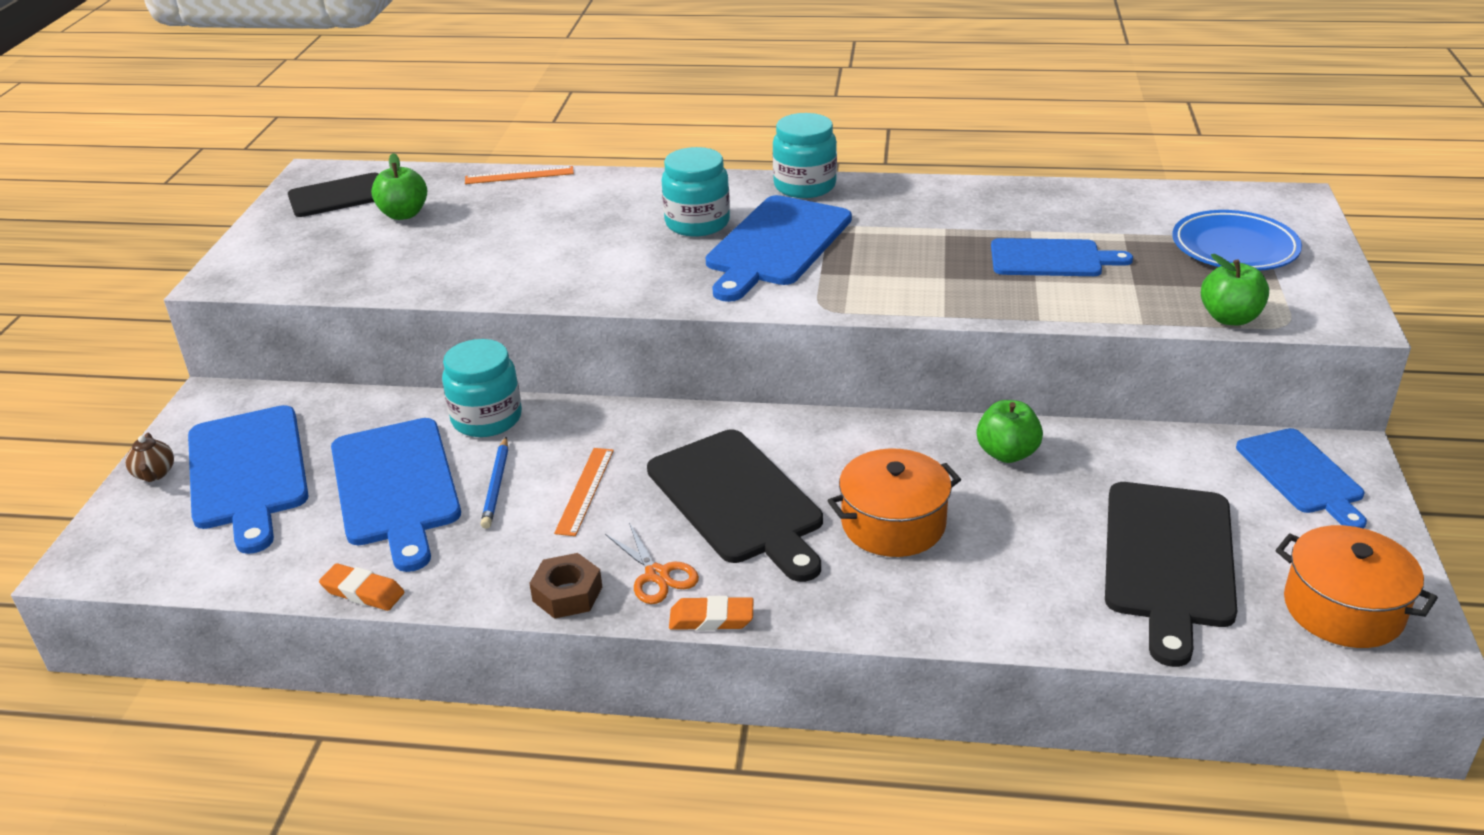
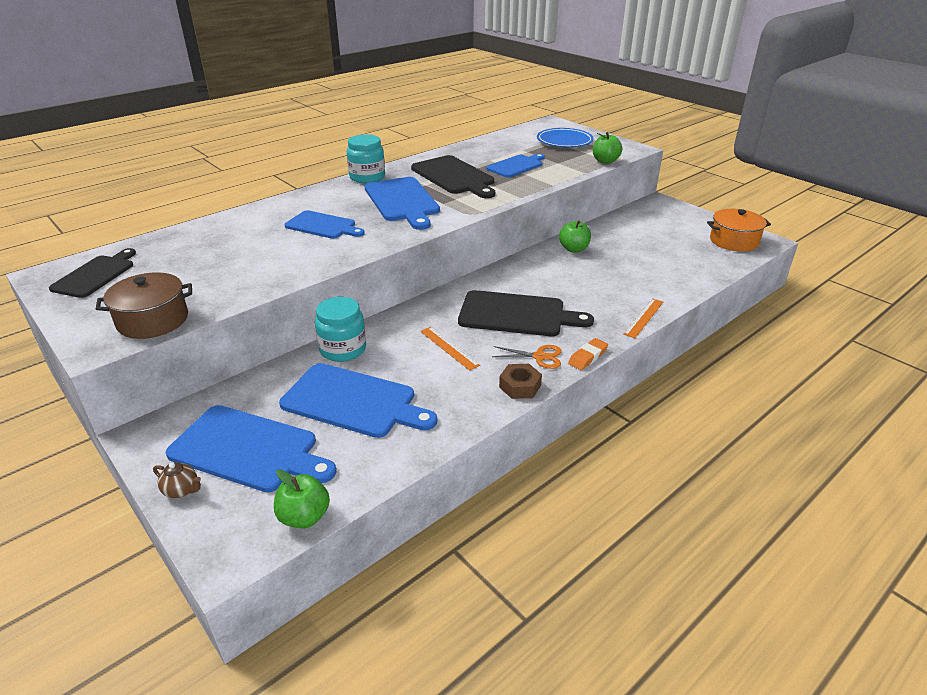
camera: 50 degrees left, 0 degrees up
(297, 274) = (153, 320): none -> brown pot
(363, 592) = (429, 449): orange eraser -> none
(404, 214) = (164, 267): green apple -> green apple (304, 517)
(496, 485) = (404, 370): blue pencil -> none
(519, 175) = (201, 225): orange ruler -> orange ruler (644, 317)
(697, 223) = (347, 207): turquoise jar -> none
(893, 524) = (583, 290): orange pot -> none
(1168, 560) = (674, 254): black cutting board -> black cutting board (454, 177)
(1302, 475) = (660, 212): blue cutting board -> blue cutting board (323, 226)

